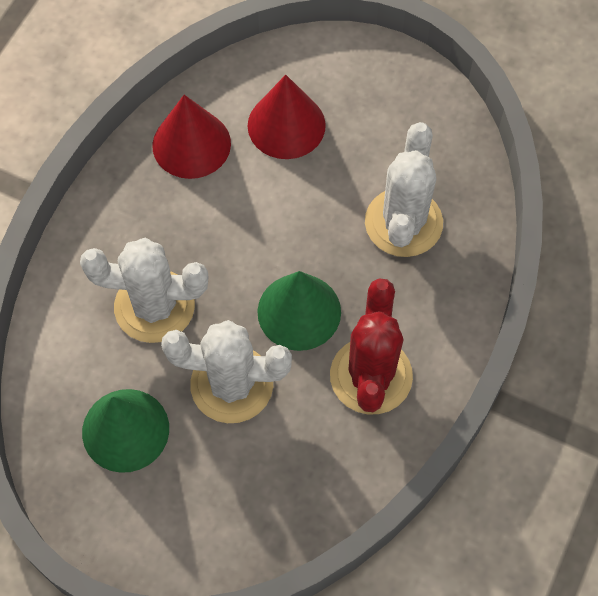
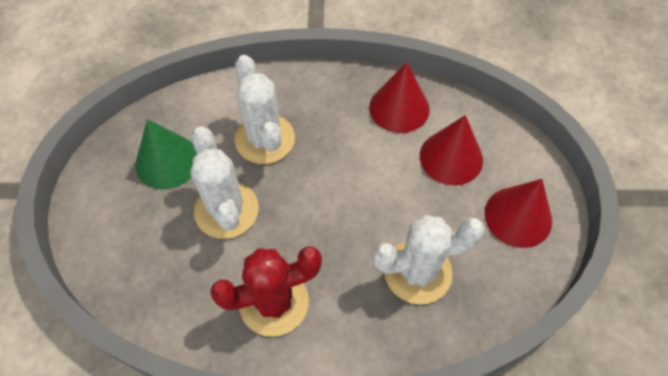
camera: 65 degrees right, 5 degrees down
(299, 311) = (304, 229): green cone -> none
(388, 100) = (518, 216): none -> red cone

